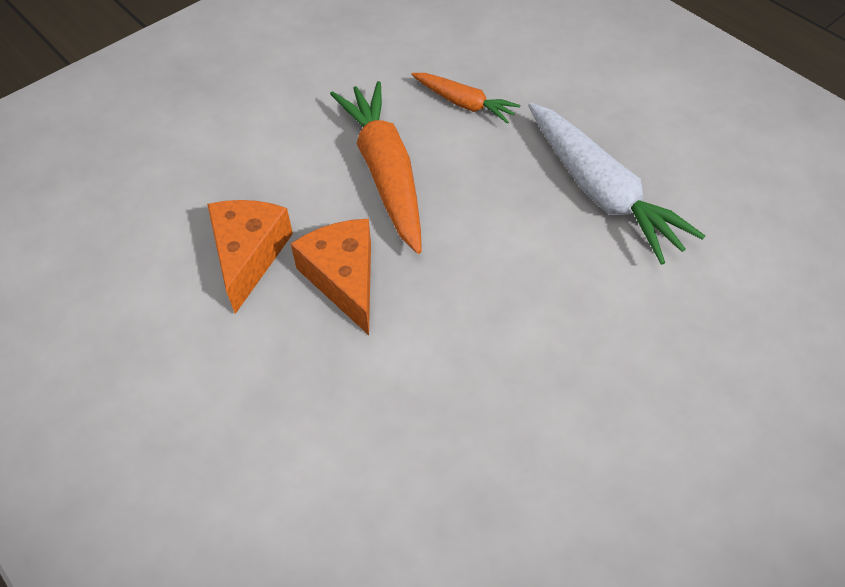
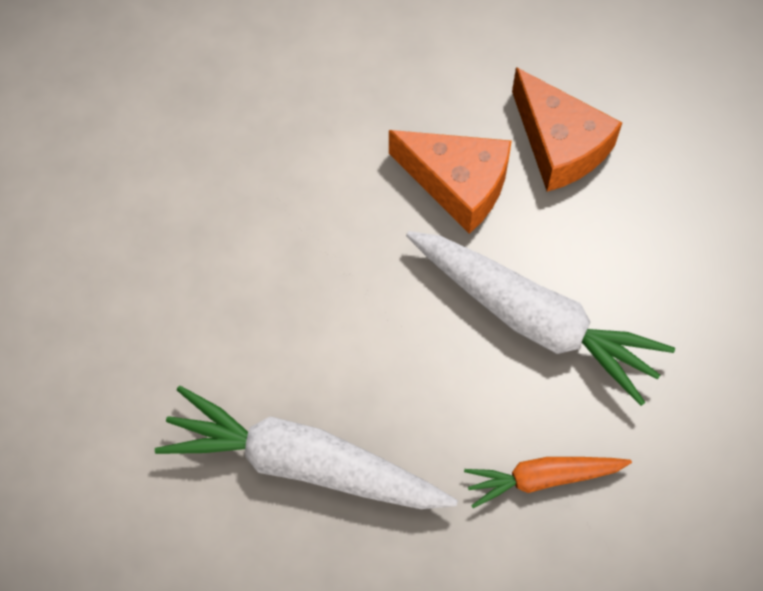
camera: 140 degrees right, 10 degrees up
(385, 173) = (533, 319): orange carrot -> white carrot

